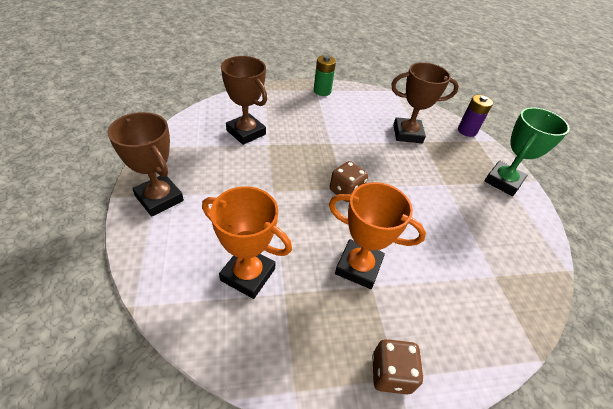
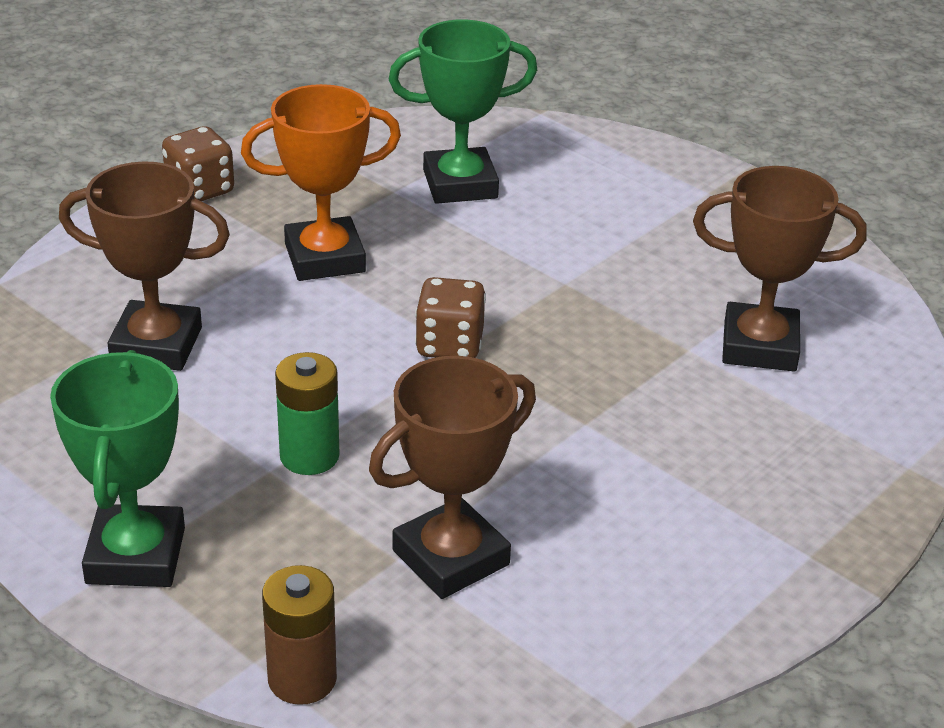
camera: 145 degrees right, 10 degrees down
(159, 198) = (695, 192): brown trophy -> brown trophy (156, 345)
(248, 274) = (460, 184): orange trophy -> green trophy
(322, 91) = (790, 560): green battery -> green battery (309, 456)
(467, 131) = (302, 679): purple battery -> brown battery

